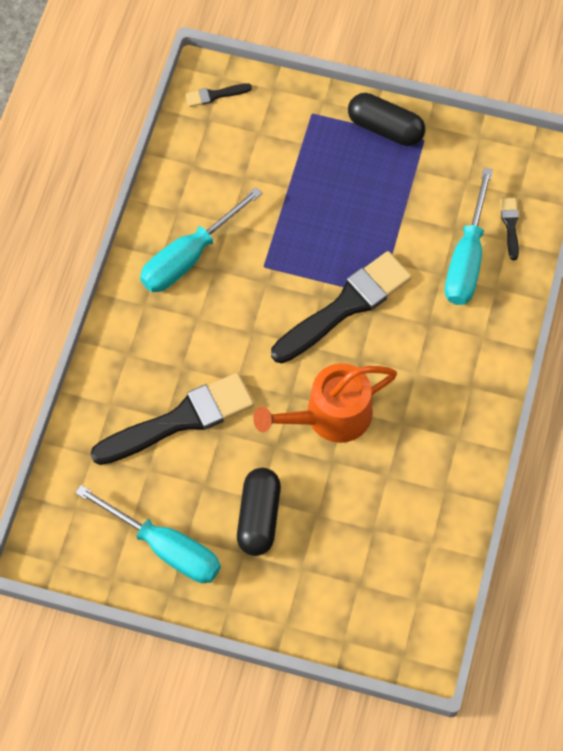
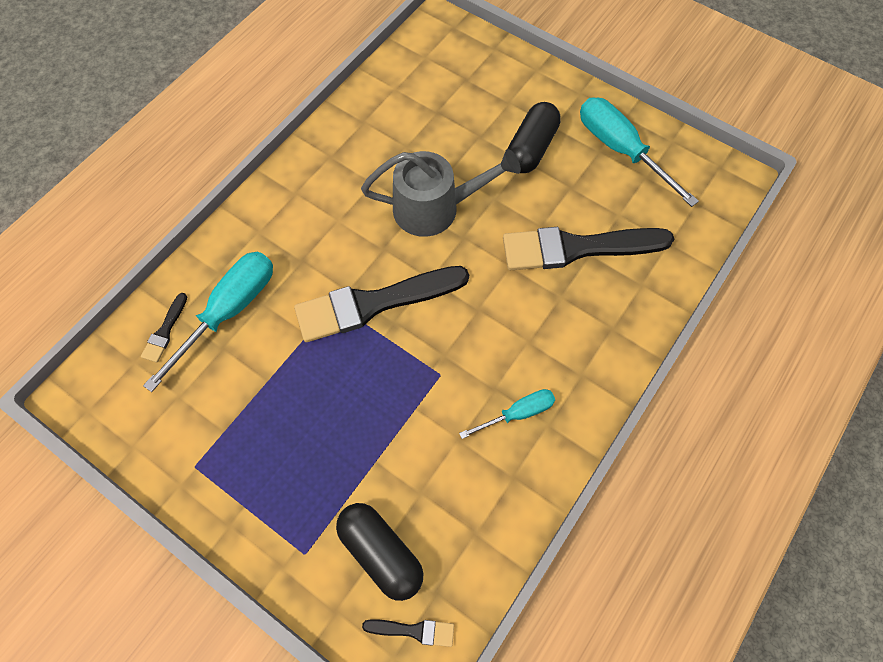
camera: 160 degrees left, 0 degrees up
(189, 257) = (518, 413): turquoise screwdriver -> turquoise screwdriver, size x0.56
(330, 416) = (434, 208): orange watering can -> grey watering can
(385, 128) = (229, 498): black capsule -> black capsule (381, 552)

